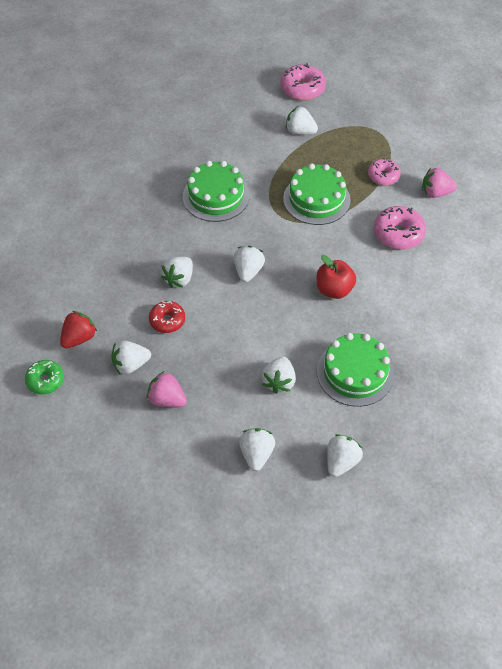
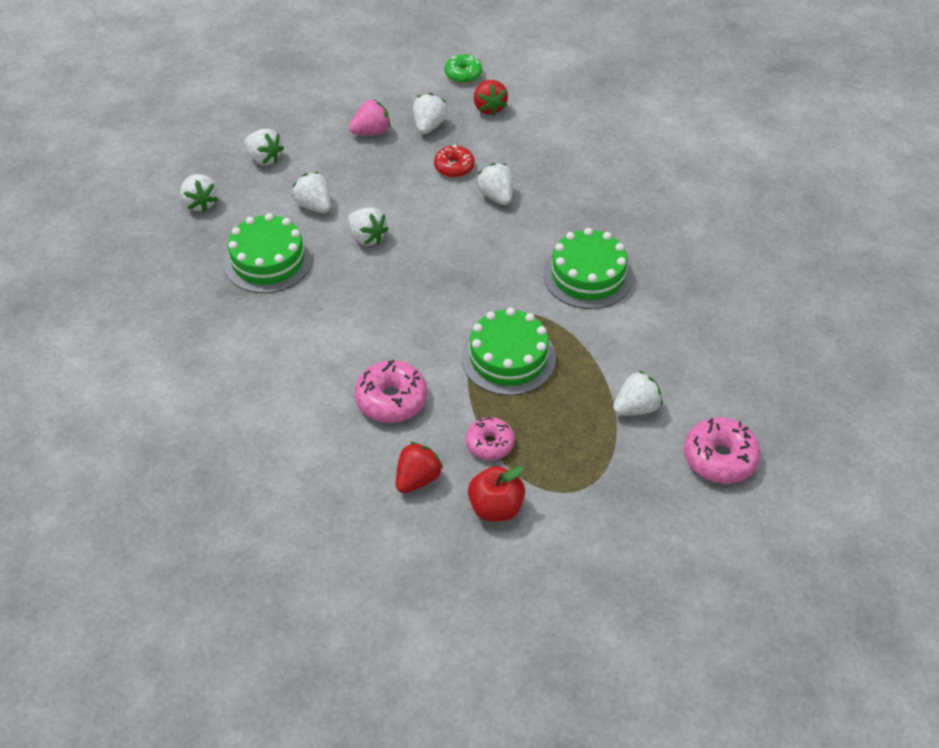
camera: 125 degrees right, 5 degrees down
(248, 271) = (459, 249): white strawberry -> white strawberry (367, 237)
(334, 289) = (372, 300): red apple -> red apple (496, 508)
(435, 193) = (417, 479): pink strawberry -> red strawberry

